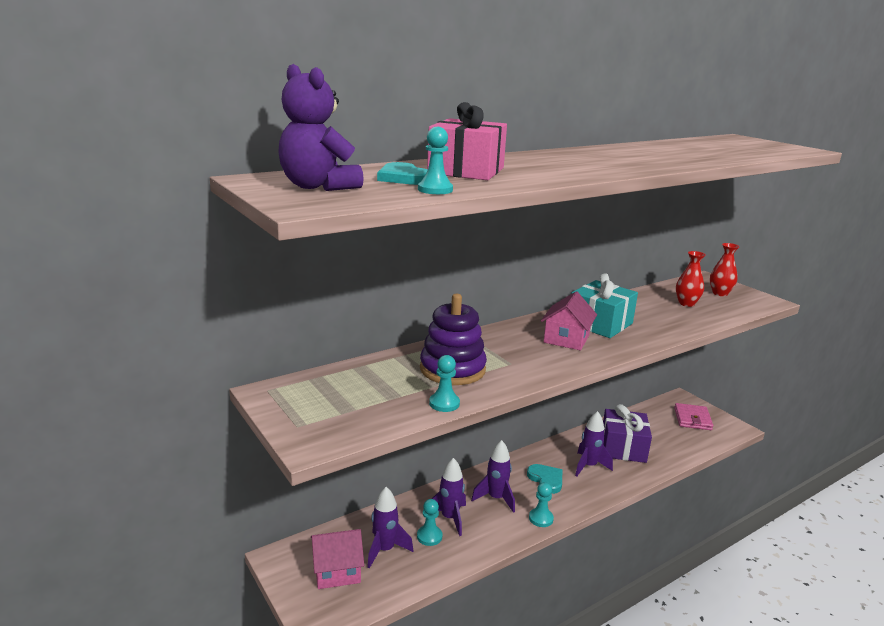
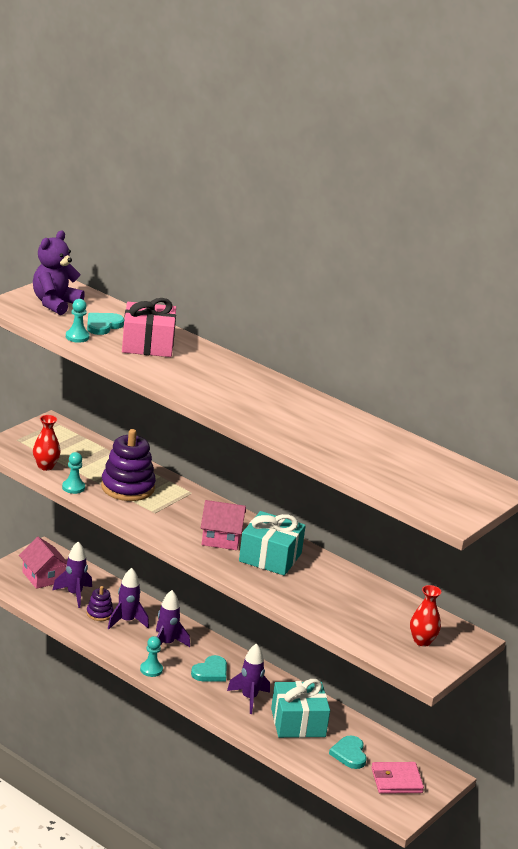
camera: 70 degrees right, 5 degrees up
(429, 536) = (99, 613): turquoise pawn -> purple stacking toy
(623, 447) = (298, 723): purple gift -> turquoise gift
(663, 432) = (349, 754): none -> turquoise heart
(686, 303) = (368, 614): red vase -> red vase (45, 466)

